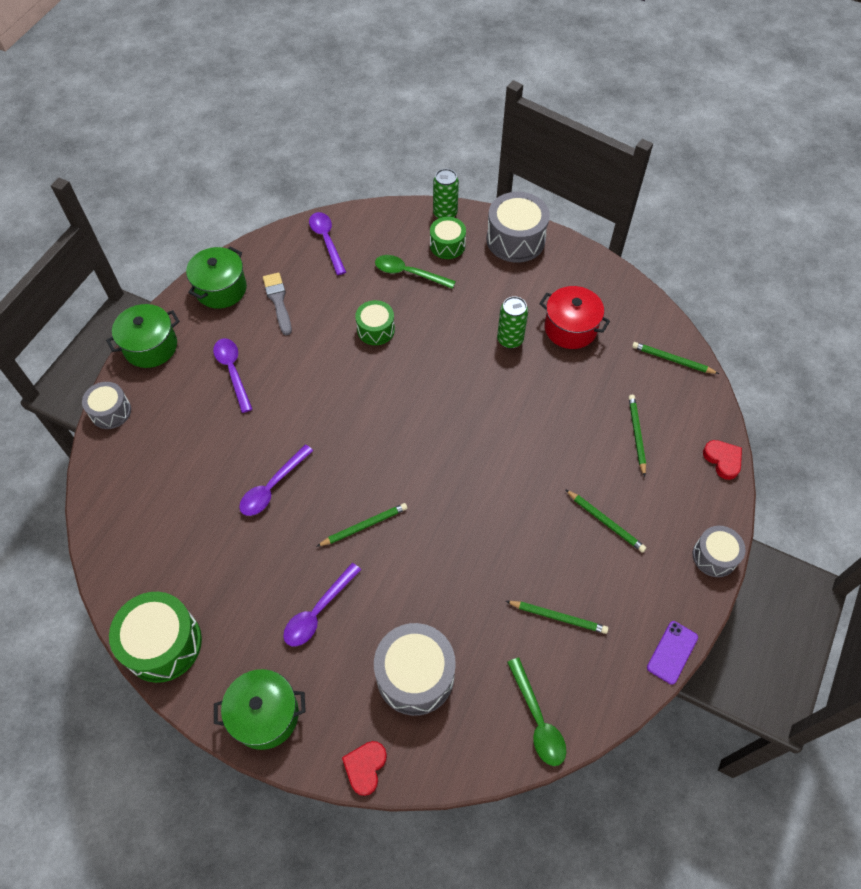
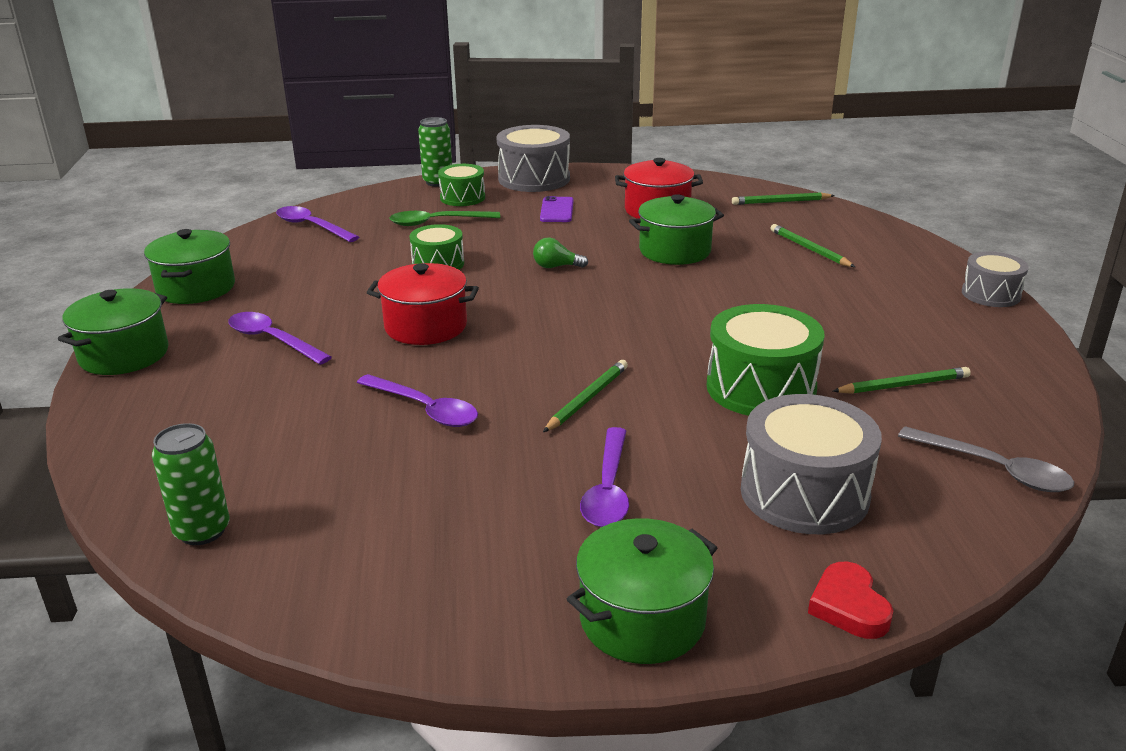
camera: 30 degrees left, 30 degrees down
(111, 411) = (101, 424): grey drum -> none
(163, 644) = (395, 615): green drum -> green drum (761, 388)
(272, 487) = (424, 409): purple spoon -> purple spoon turned 60 degrees counterclockwise
(278, 301) = (287, 277): grey brush -> none
(324, 401) = (426, 326): none -> red pot
(447, 370) = (556, 267): none -> green light bulb
(510, 339) = (602, 231): green can -> green can (202, 531)
(537, 719) = (994, 469): green spoon -> grey spoon
(540, 390) = (675, 251): none -> green pot
(605, 522) = (857, 307): green pencil -> none
(672, 652) = (1050, 366): purple phone -> purple phone (557, 210)
(723, 460) = (910, 240): red heart -> none

